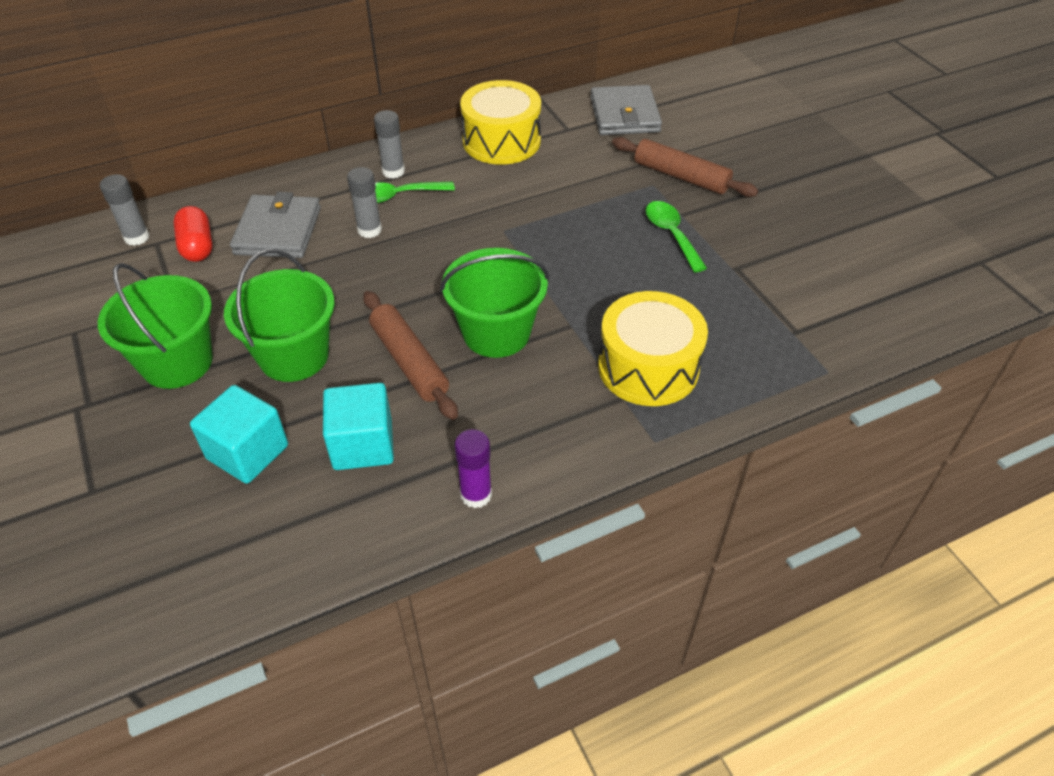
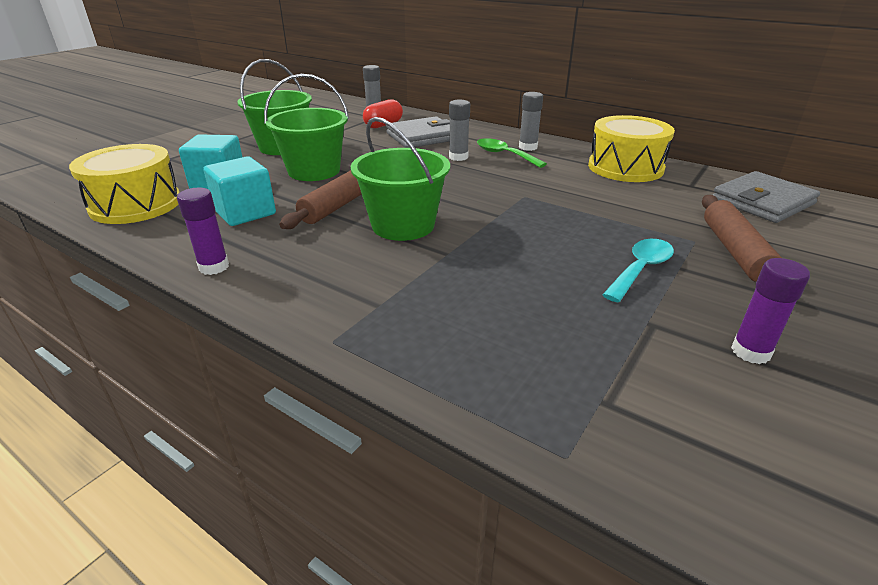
camera: 60 degrees right, 15 degrees down
(648, 367) = (433, 308): yellow drum -> yellow drum (136, 204)
(671, 234) = (640, 269): green spoon -> turquoise spoon
(787, 245) = (750, 352): none -> purple glue stick

